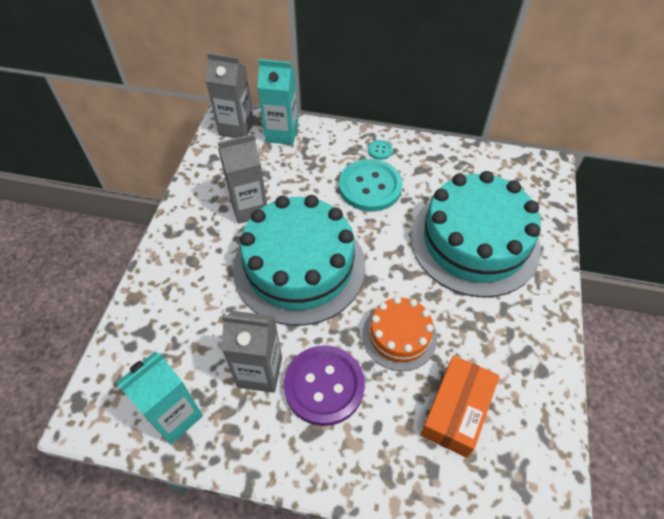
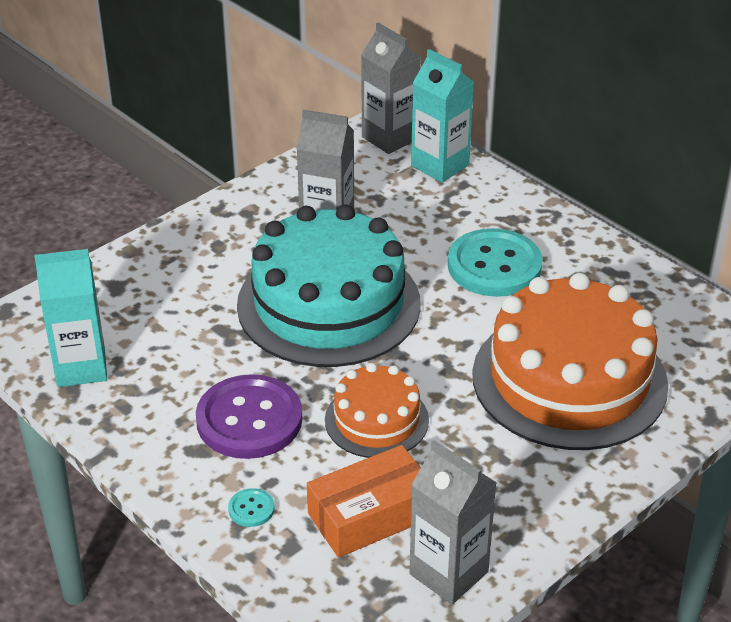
camera: 35 degrees right, 15 degrees down
(260, 372) = (195, 375): grey carton -> grey carton (448, 573)
(380, 150) = (548, 234): turquoise button -> turquoise button (251, 509)
(474, 242) = (569, 379): turquoise cake -> orange cake

